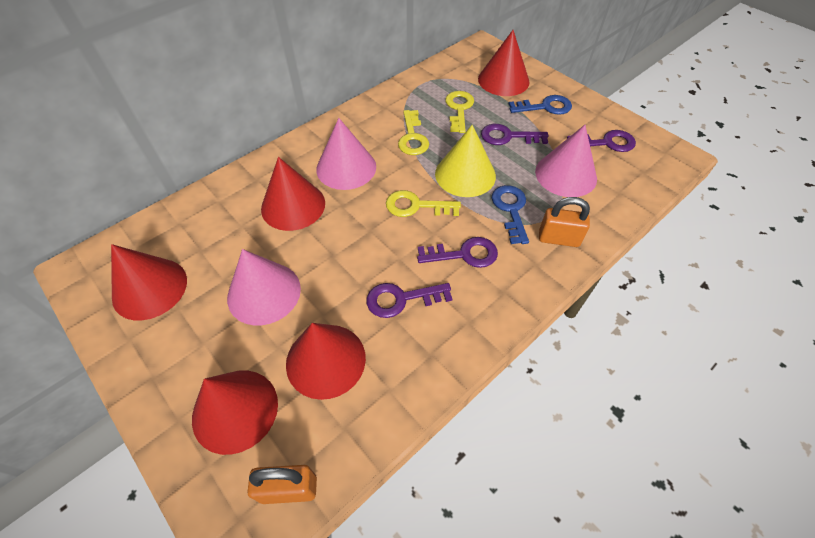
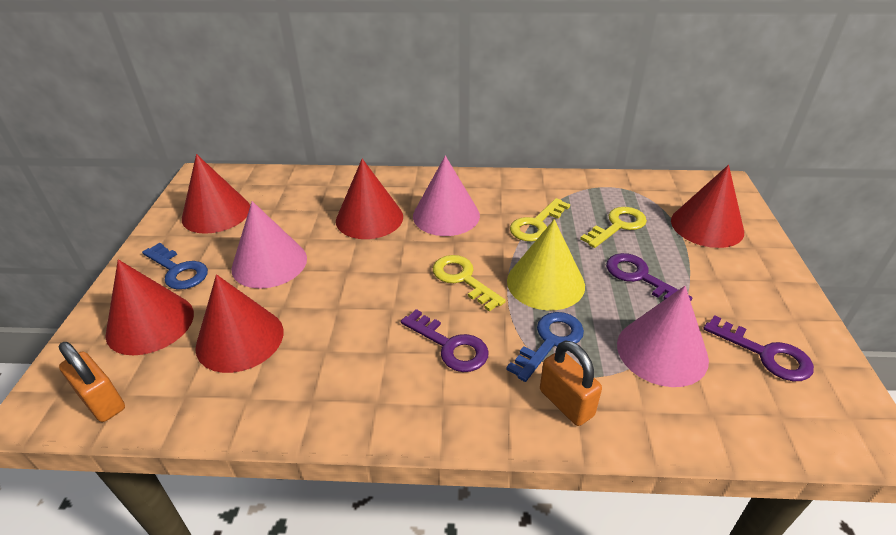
camera: 45 degrees right, 15 degrees down
(401, 299) = (349, 340): purple key -> none
(545, 107) = (727, 275): blue key -> blue key (178, 270)

